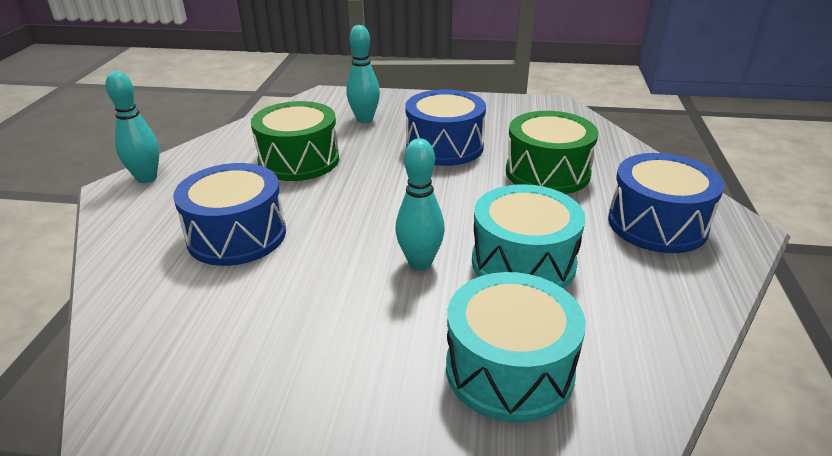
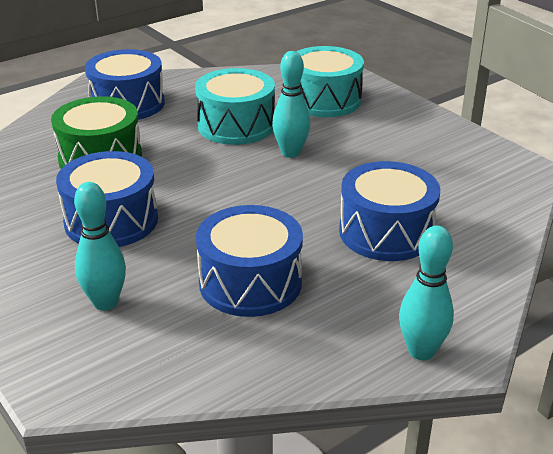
camera: 135 degrees left, 0 degrees up
(299, 160) = (250, 282): green drum -> blue drum

